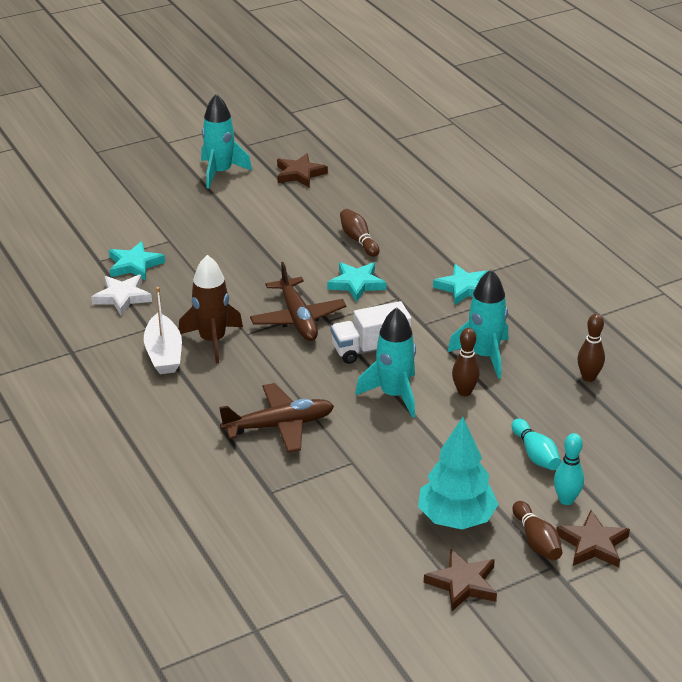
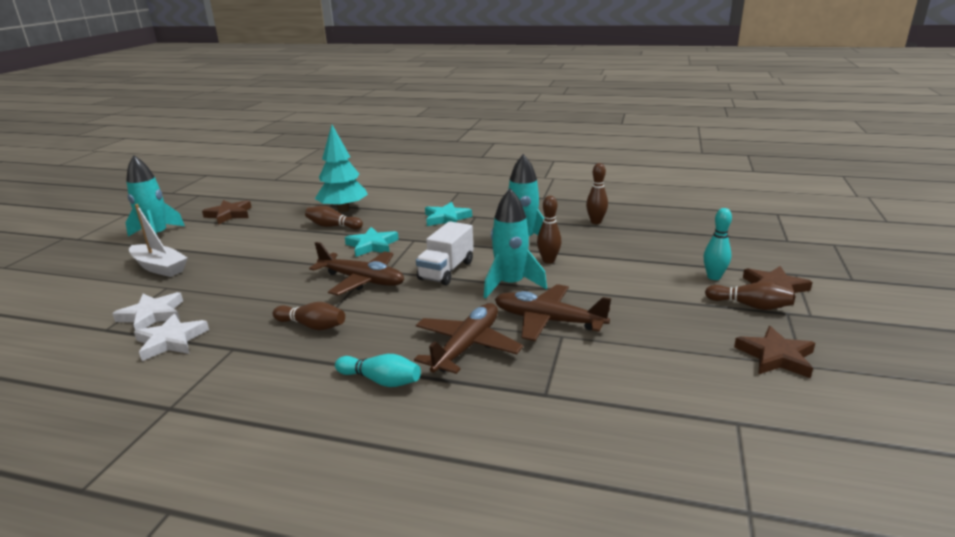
camera: 45 degrees left, 10 degrees down
(134, 265) = (152, 315): turquoise star -> white star
(164, 354) = (279, 357): white boat -> white boat (159, 267)
(212, 341) = (312, 326): brown rocket -> brown bowling pin
(364, 444) = (548, 321): none -> brown plane
(456, 518) = (688, 324): turquoise tree -> turquoise tree (343, 209)
(535, 454) = (650, 266): turquoise bowling pin -> turquoise bowling pin (381, 380)

